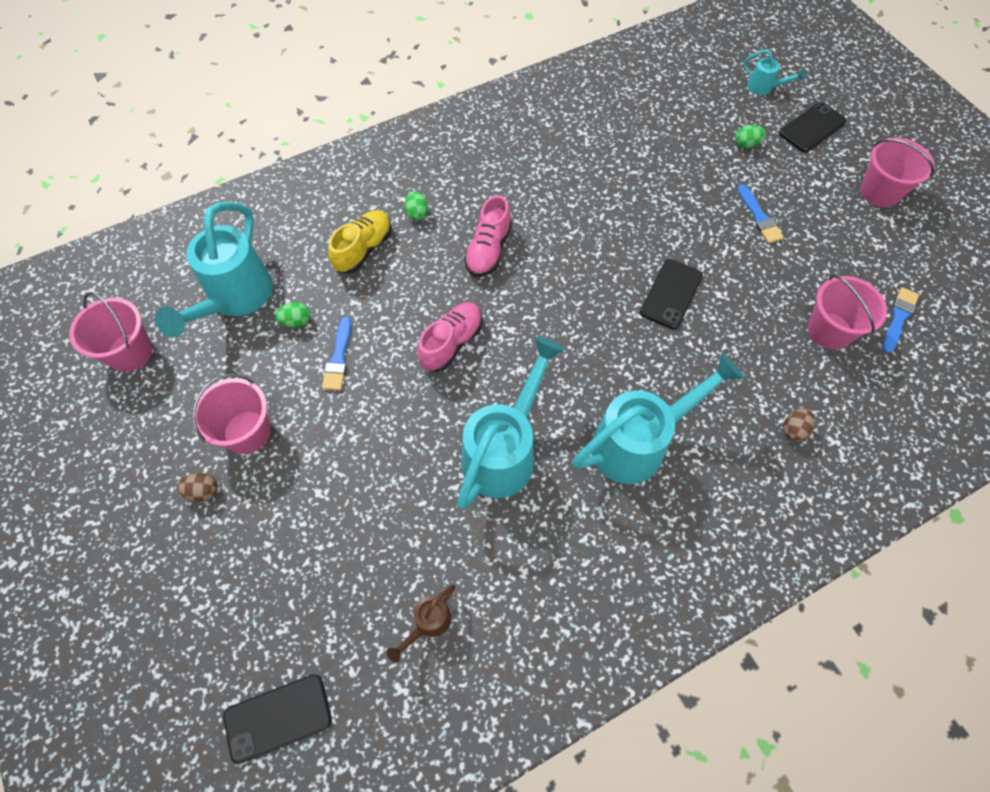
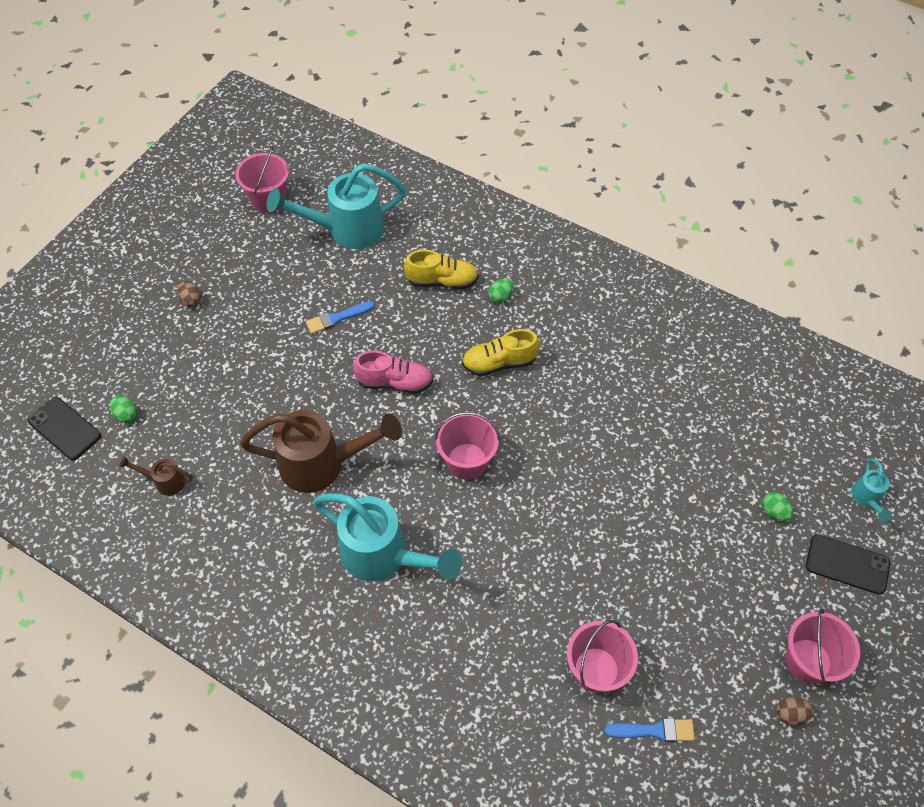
camera: 60 degrees right, 5 degrees down
(247, 432) = (247, 299): pink bucket -> pink bucket (467, 461)
(296, 321) = (351, 276): green egg -> green egg (126, 414)
(488, 250) = (499, 363): pink shoe -> yellow shoe
(505, 450) = (323, 464): turquoise watering can -> brown watering can
(671, 294) = (547, 519): black phone -> none
(759, 217) = (689, 558): blue brush -> none
(793, 430) = (468, 675): brown egg -> brown egg (790, 714)

